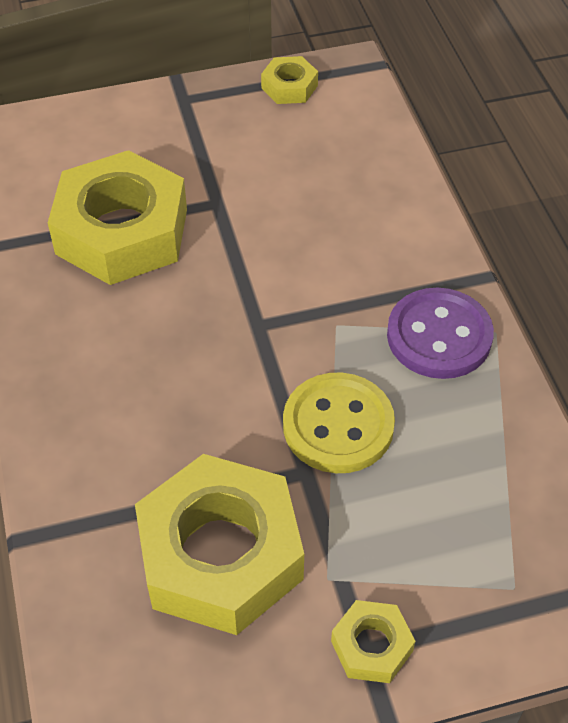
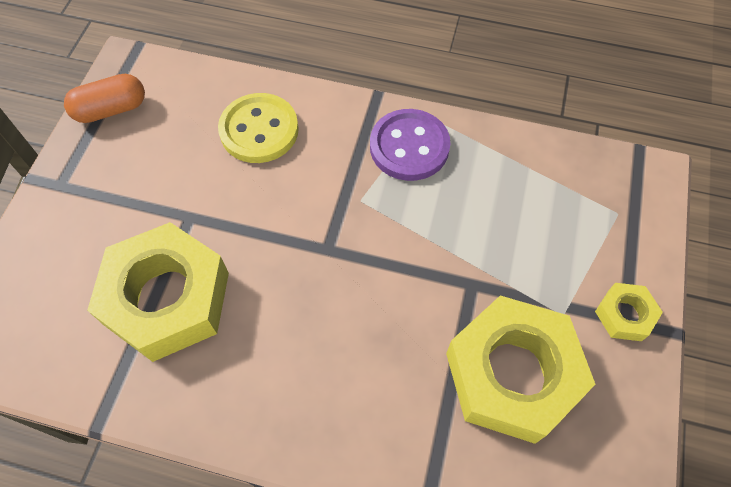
camera: 60 degrees left, 10 degrees up
(289, 87) = (111, 109): yellow nut -> orange capsule
(338, 425) = (446, 244): yellow button -> yellow button (259, 130)

